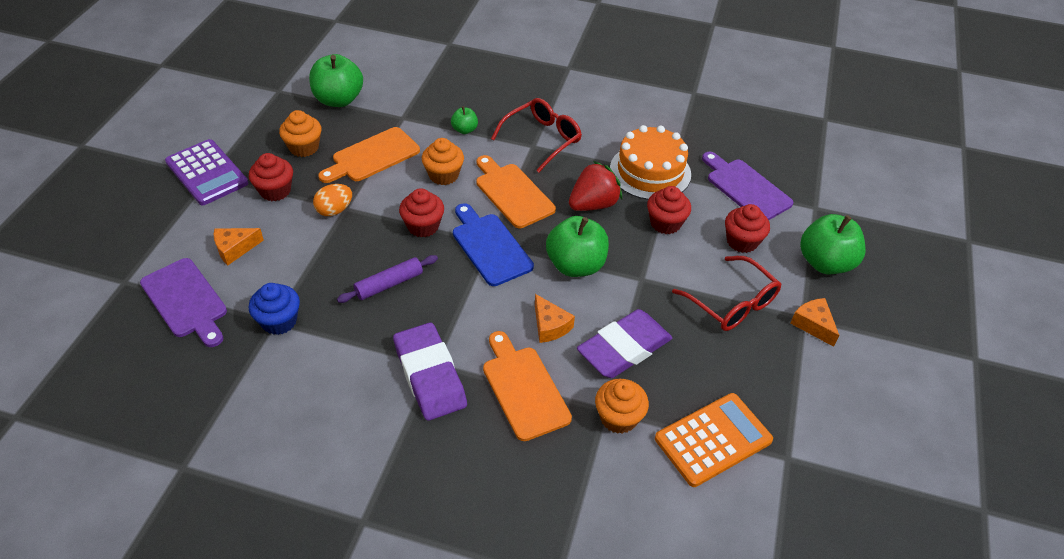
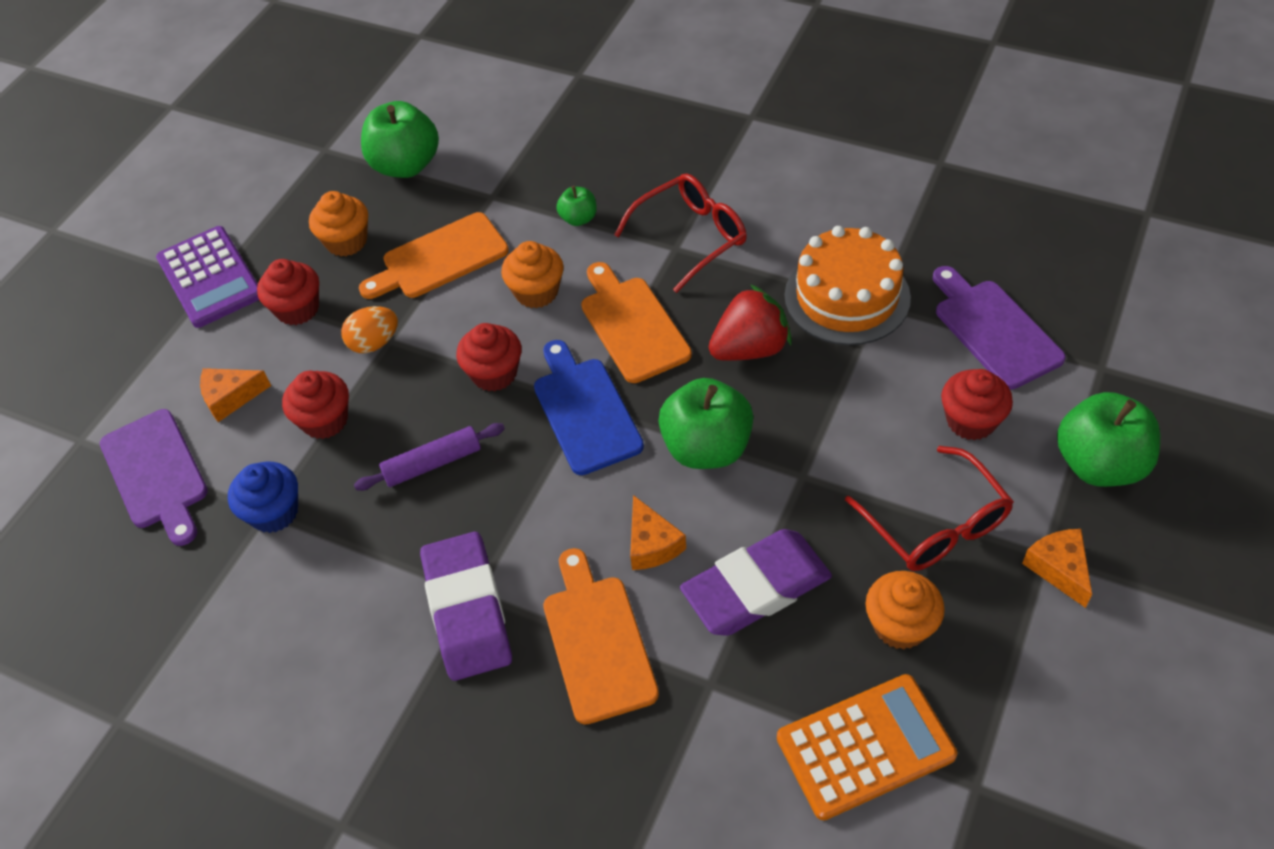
camera: 15 degrees right, 5 degrees up
(618, 417) = (728, 699): orange cupcake -> orange cupcake (900, 625)
(665, 223) = (855, 384): red cupcake -> red cupcake (325, 420)

